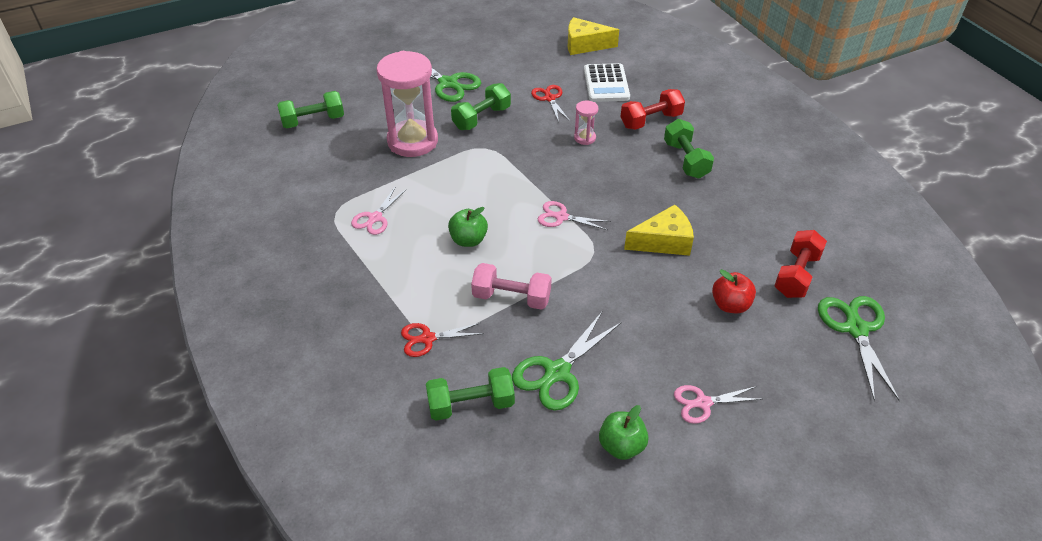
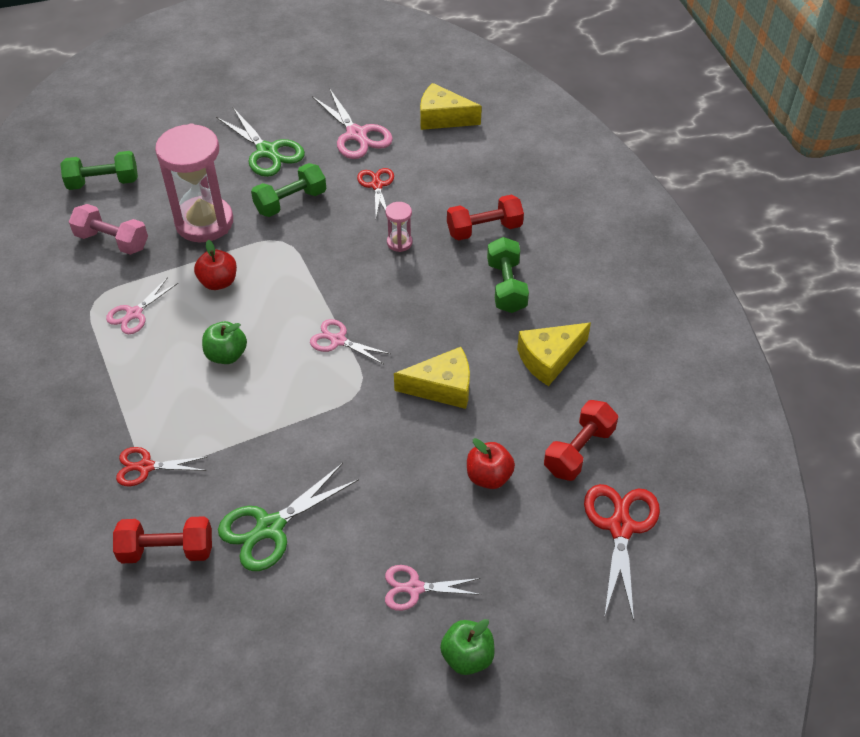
camera: 10 degrees right, 5 degrees up
(441, 185) = (218, 282): none -> red apple
(471, 405) = (167, 550): green dumbbell -> red dumbbell
(511, 297) = (250, 432): pink dumbbell -> pink dumbbell (112, 241)
(518, 63) = (356, 134): none -> pink scissors
(606, 84) = (449, 173): white calculator -> none
(621, 446) = (309, 623): green apple -> green apple (467, 656)
(743, 209) = (549, 359): none -> yellow cheese
(856, 329) = (620, 527): green scissors -> red scissors

